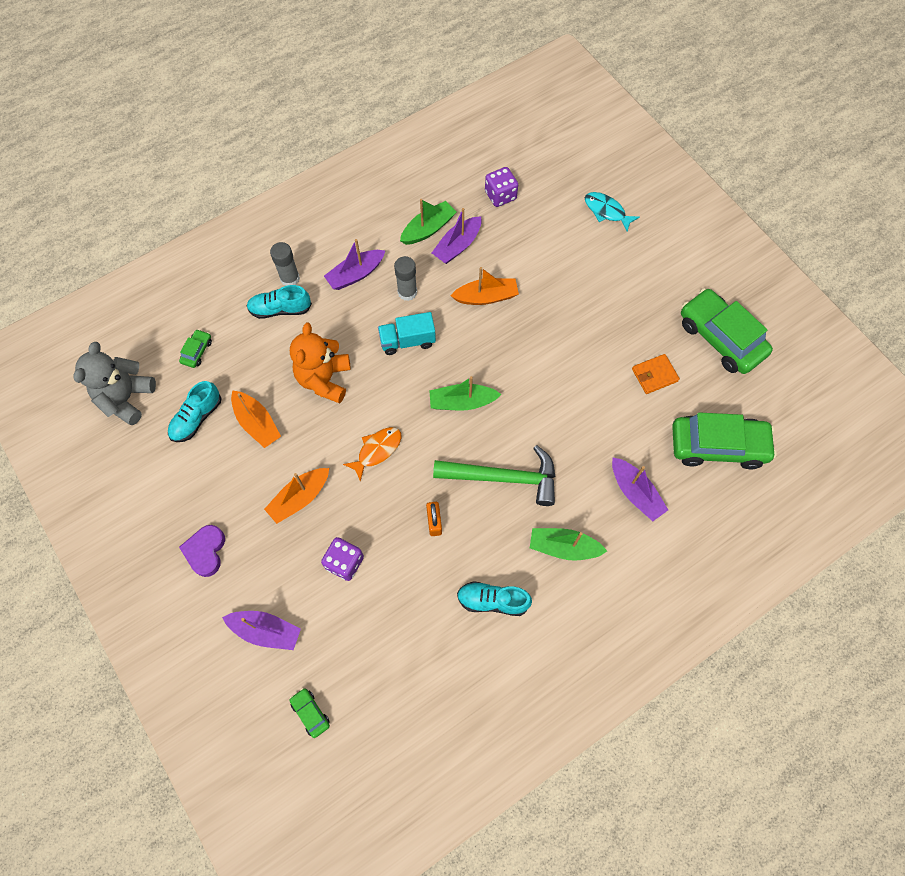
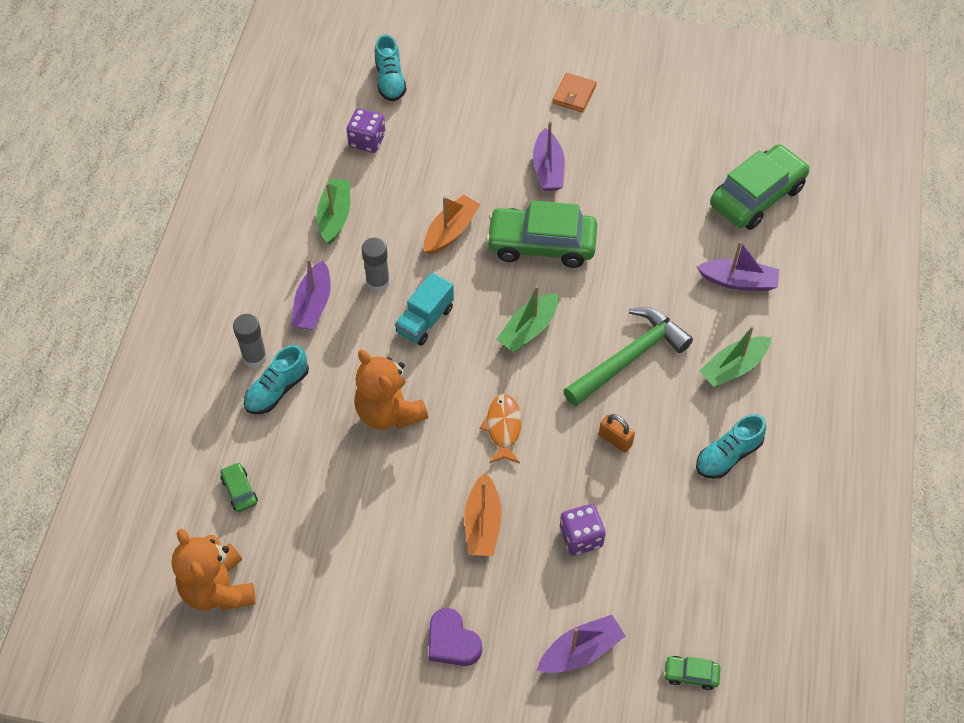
camera: 45 degrees left, 10 degrees down
(126, 398) = (218, 589): grey teddy bear -> orange teddy bear
(197, 418) = (309, 545): turquoise shoe -> turquoise shoe (390, 80)
(257, 423) = (371, 499): orange boat -> none
(457, 246) = (377, 210): purple boat -> purple boat (548, 169)
(606, 211) = (472, 86): turquoise fish -> none
(654, 375) = (653, 183): orange wallet -> orange wallet (574, 94)
(720, 338) = (670, 115): green car -> green car (541, 244)

